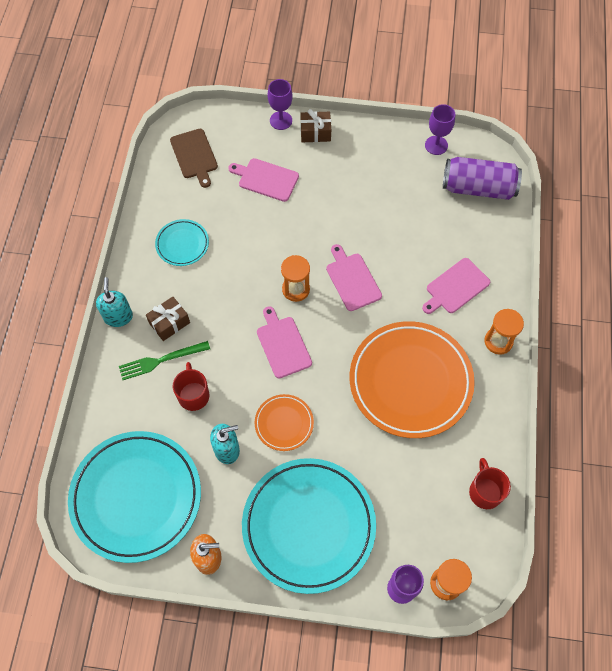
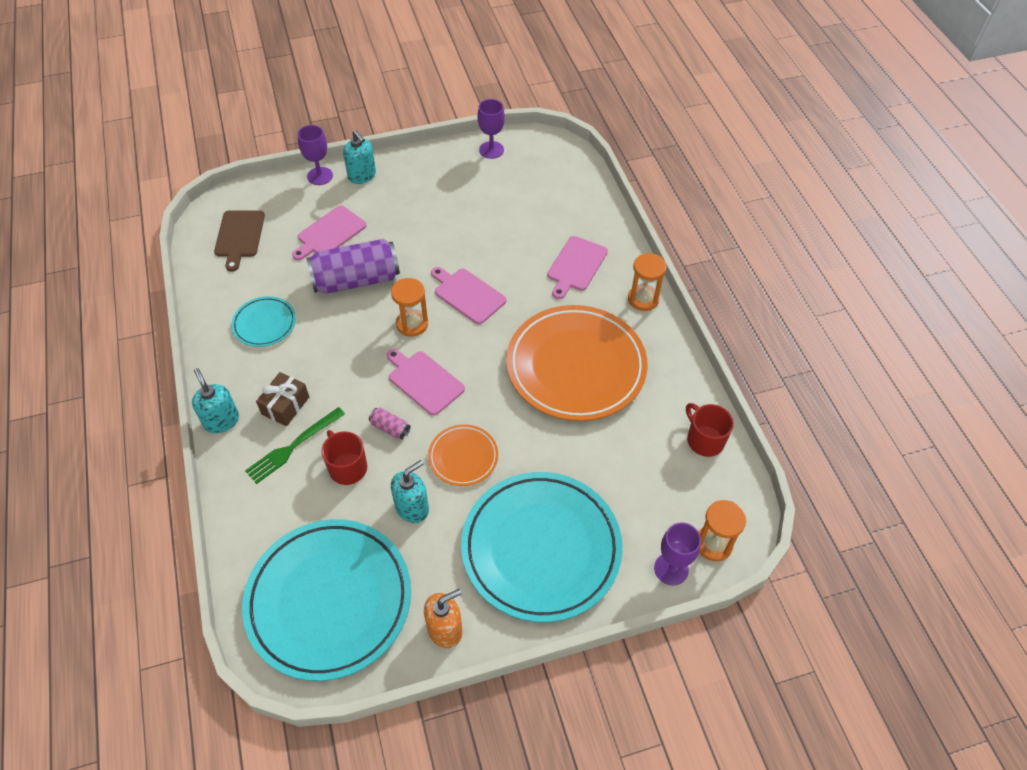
camera: 25 degrees left, 10 degrees down
(194, 156) = (239, 236): brown cutting board -> brown cutting board turned 45 degrees clockwise
(239, 375) = (390, 428): none -> pink can
(266, 179) = (329, 233): pink cutting board -> pink cutting board turned 45 degrees counterclockwise
(315, 132) = (362, 176): brown gift -> turquoise soap dispenser
(478, 188) = (552, 173): purple can -> purple can (356, 280)

